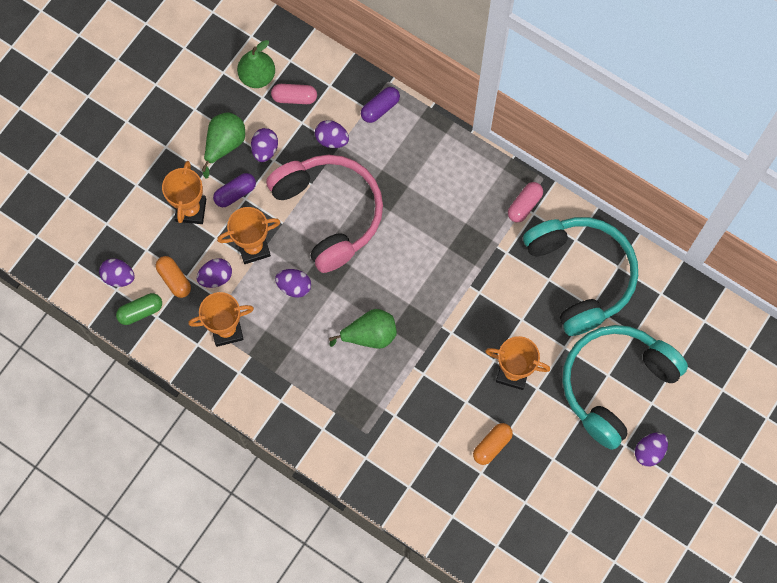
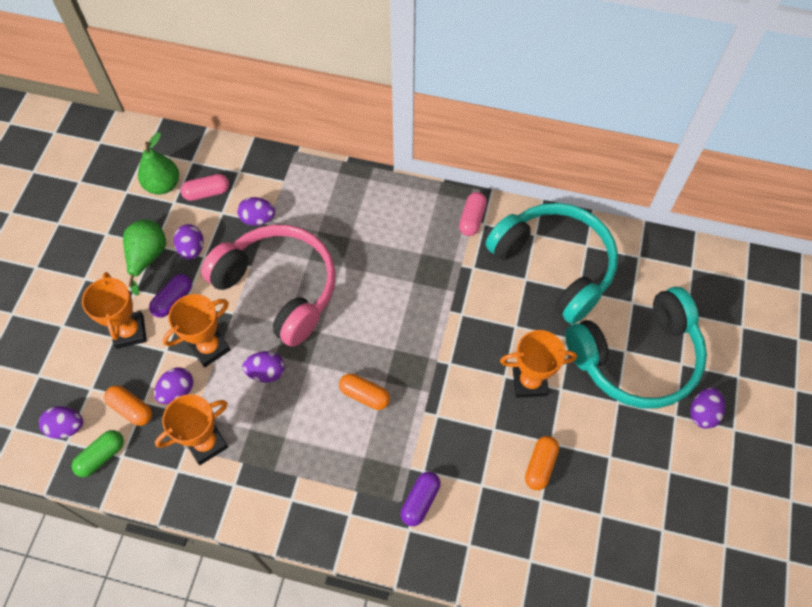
camera: 20 degrees left, 10 degrees down
(369, 335) = (365, 395): green pear -> orange capsule
(380, 108) = (296, 176): purple capsule -> purple capsule (420, 501)
(615, 384) = (637, 358): turquoise headphones -> turquoise headphones turned 135 degrees counterclockwise

